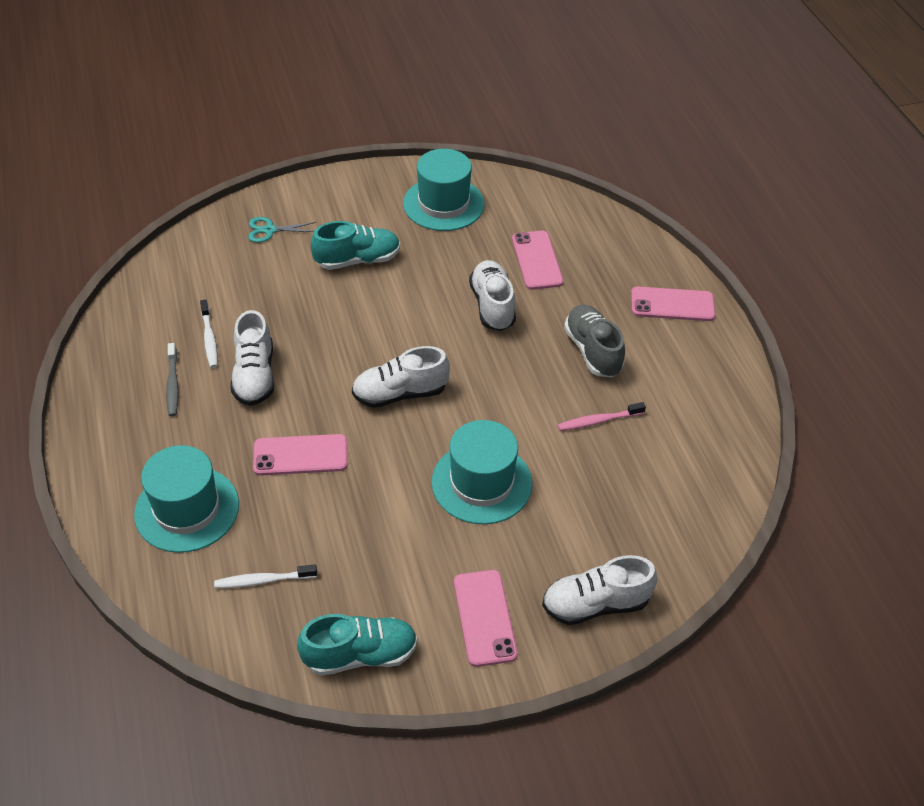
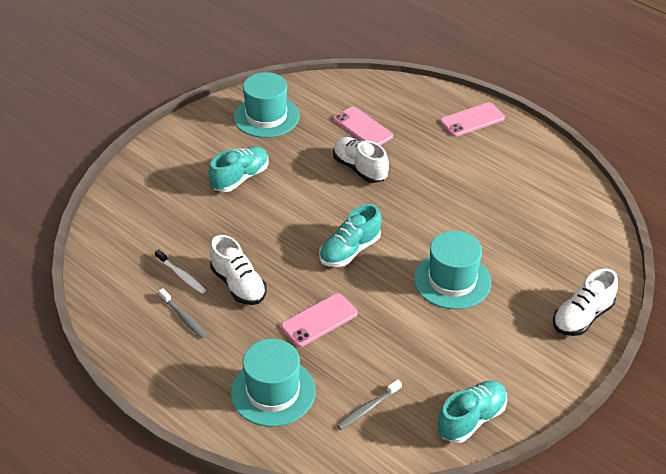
camera: 30 degrees left, 5 degrees down
(263, 580) = (368, 409): white toothbrush -> grey toothbrush
(269, 230) = (156, 184): turquoise scissors -> none
(400, 393) = (350, 251): white shoe -> turquoise shoe
(484, 617) = (526, 358): pink phone -> none
(592, 351) = (449, 169): grey shoe -> none
(598, 421) = (490, 210): pink toothbrush -> none

